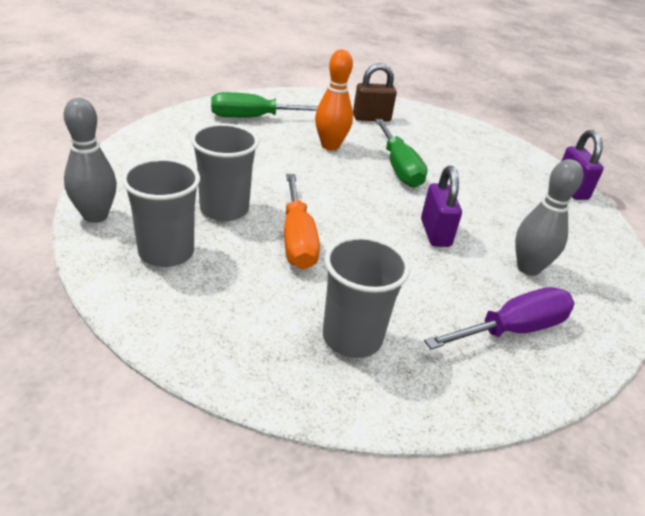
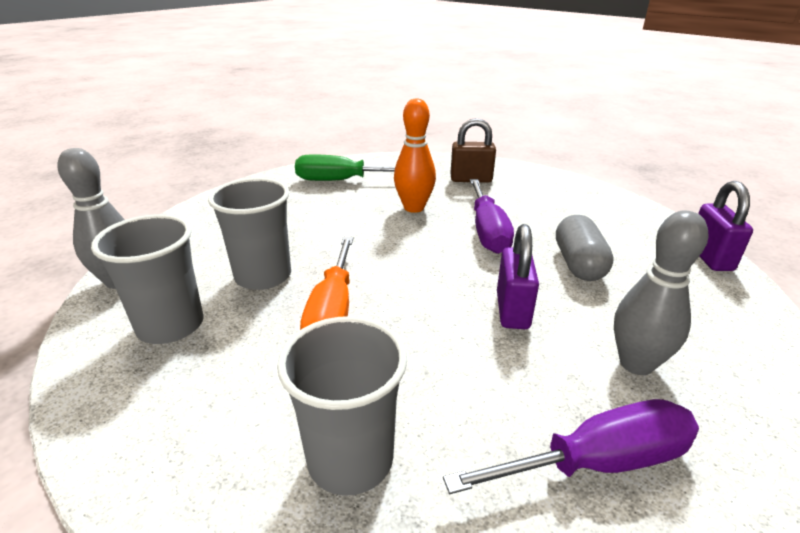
camera: 15 degrees right, 5 degrees down
(399, 168) = (487, 231): green screwdriver -> purple screwdriver
(476, 195) = (578, 264): none -> grey capsule

